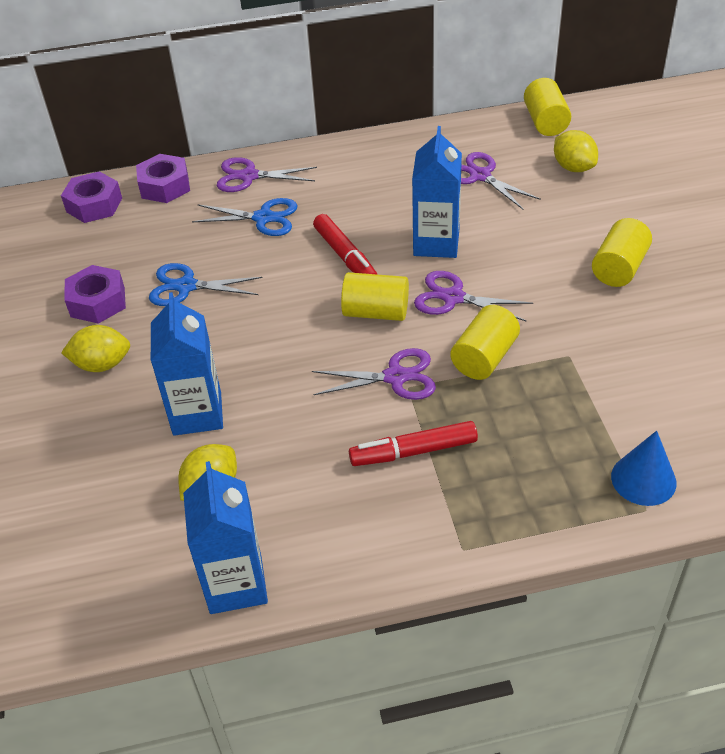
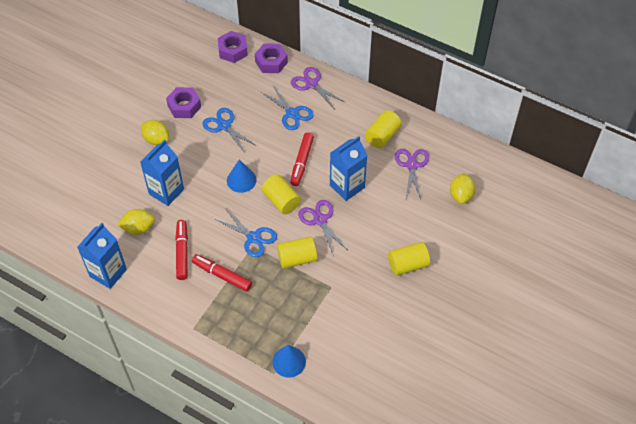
camera: 40 degrees right, 10 degrees up
(291, 327) = (241, 180): none -> blue cone
(319, 468) = (182, 252): none -> red marker
(395, 377) = (253, 238): purple scissors -> blue scissors
(545, 122) = (483, 158): yellow cylinder -> yellow cylinder (382, 136)

